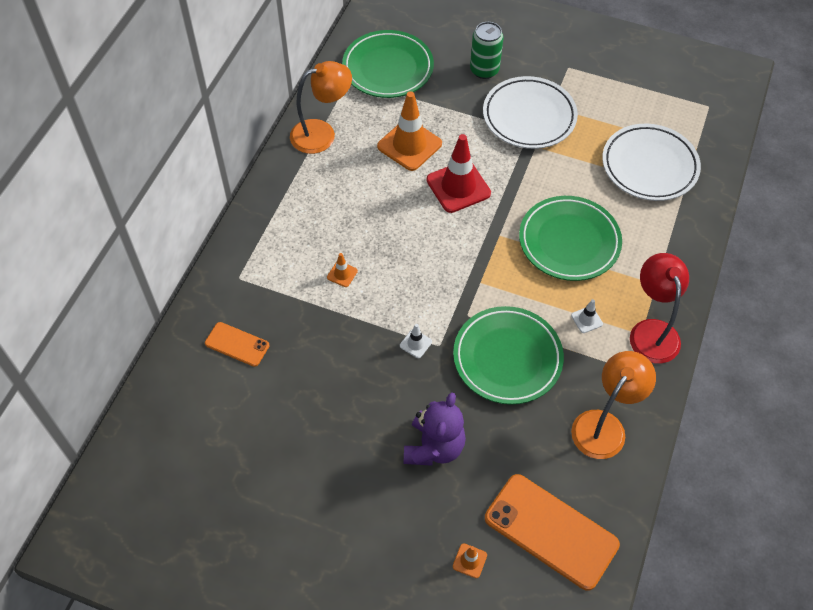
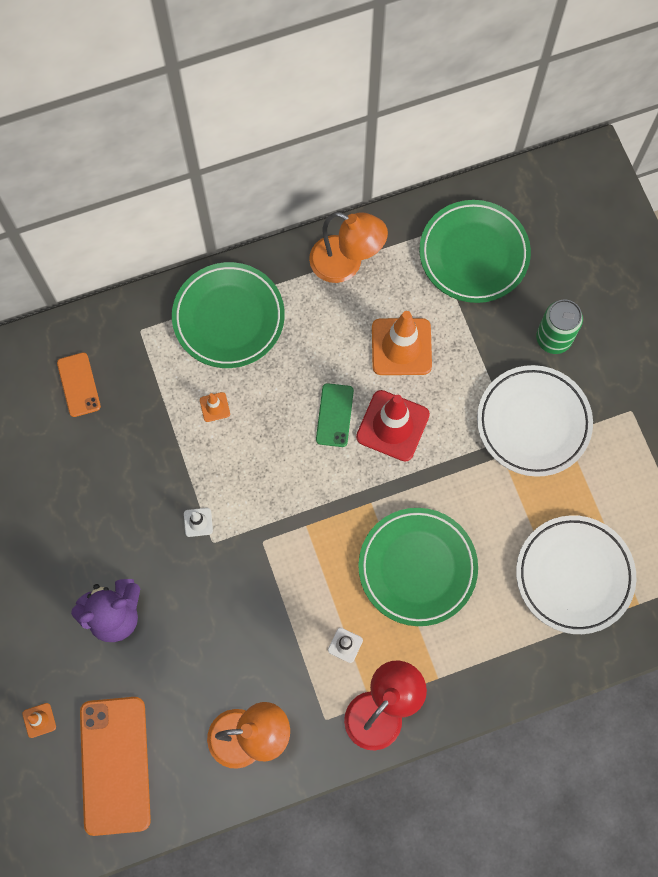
camera: 50 degrees right, 15 degrees up
(419, 212) = (334, 415): none -> green phone
(507, 358) = (248, 608): green plate -> green plate (228, 318)

